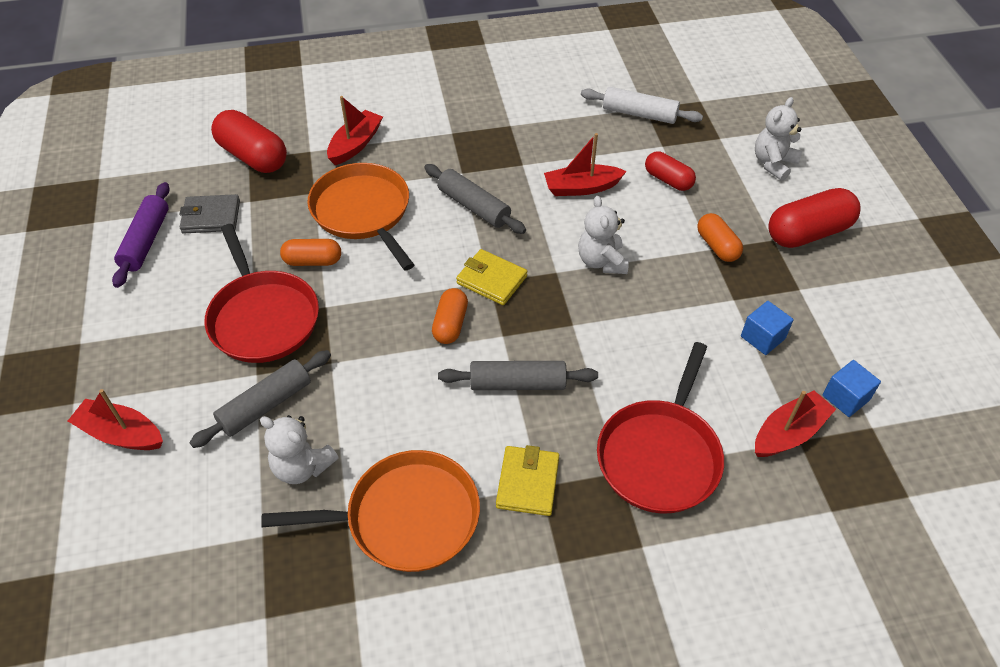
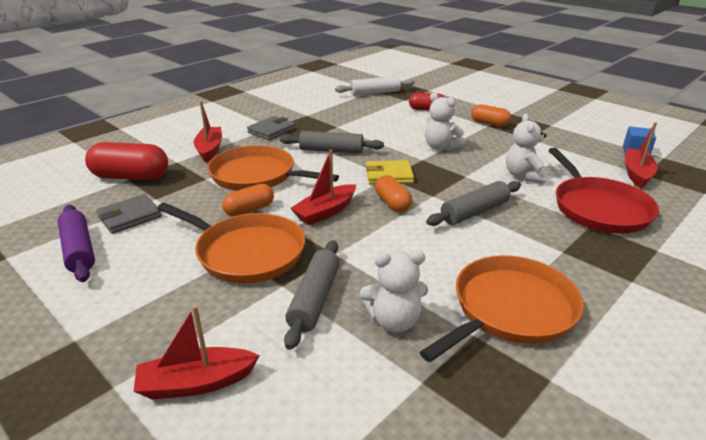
camera: 35 degrees left, 20 degrees down
(262, 317) = (246, 252): red pan -> orange pan
(444, 139) = (271, 131): none -> grey wallet
(528, 483) = (553, 253): yellow wallet -> none
(581, 188) = (385, 125): red boat -> red boat (325, 212)
(762, 337) = (565, 146): blue cube -> none
(773, 163) = (468, 91): white teddy bear -> white teddy bear (524, 176)
(808, 233) = (522, 106): red capsule -> none

